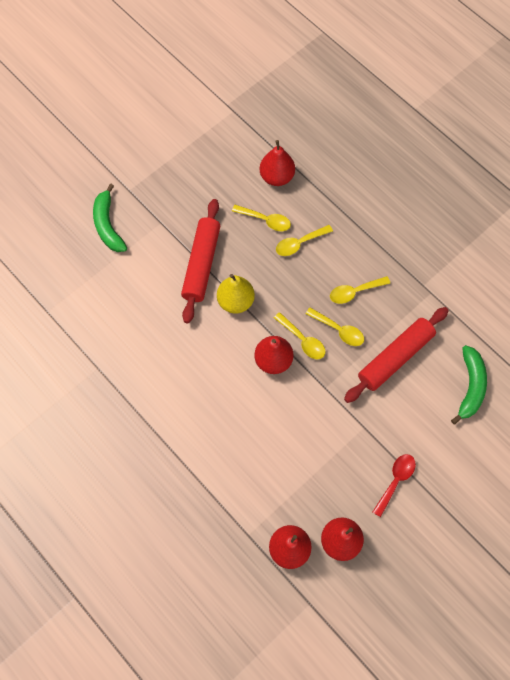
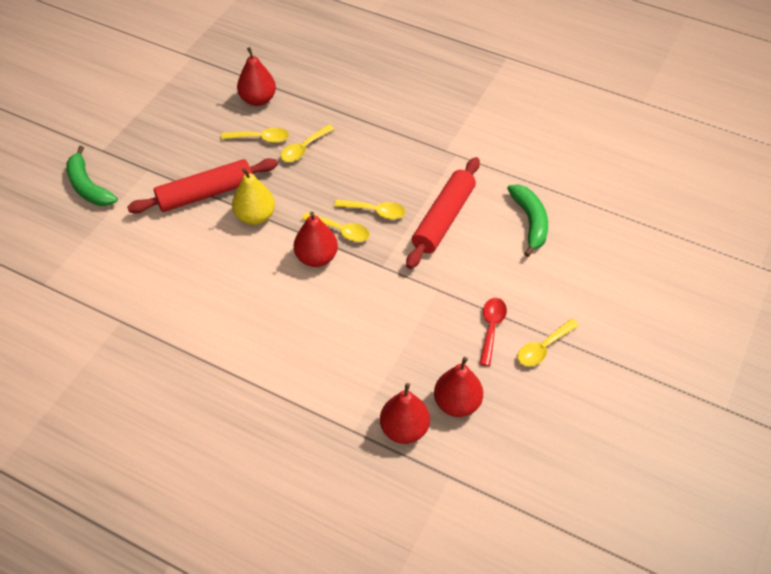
camera: 20 degrees left, 15 degrees down
(201, 264) = (206, 194): red rolling pin -> red rolling pin turned 75 degrees clockwise
(354, 292) = (378, 174): yellow spoon -> yellow spoon (543, 348)

